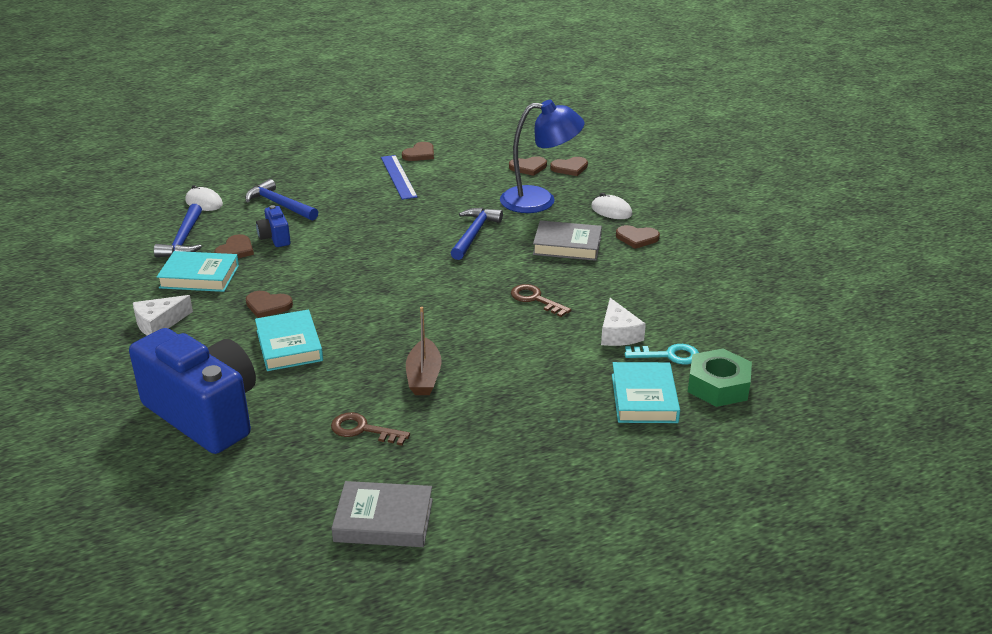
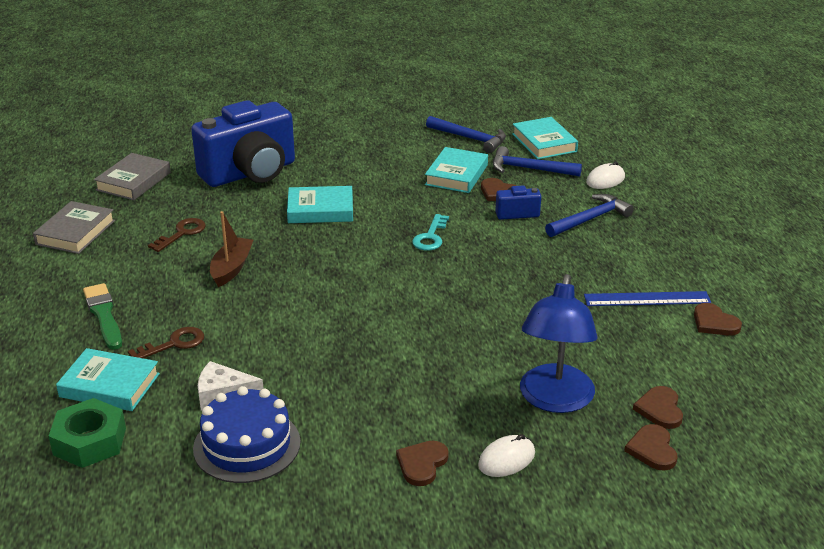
camera: 105 degrees right, 0 degrees up
(123, 237) = (544, 143): none -> turquoise book
(159, 323) = (387, 157): white cheese -> none
(268, 306) = (390, 203): brown heart -> none
(424, 376) = (231, 268): brown boat -> brown boat turned 90 degrees clockwise
(474, 234) = (481, 333): blue hammer -> blue hammer (470, 138)
(535, 299) = (320, 352): brown key -> brown key (173, 344)
(541, 437) = (104, 315): none -> green brush
(567, 245) = (426, 399): grey book -> grey book (133, 181)
(668, 309) = (247, 445): none -> blue cake
(668, 355) = (163, 420): turquoise key -> turquoise key (430, 237)

